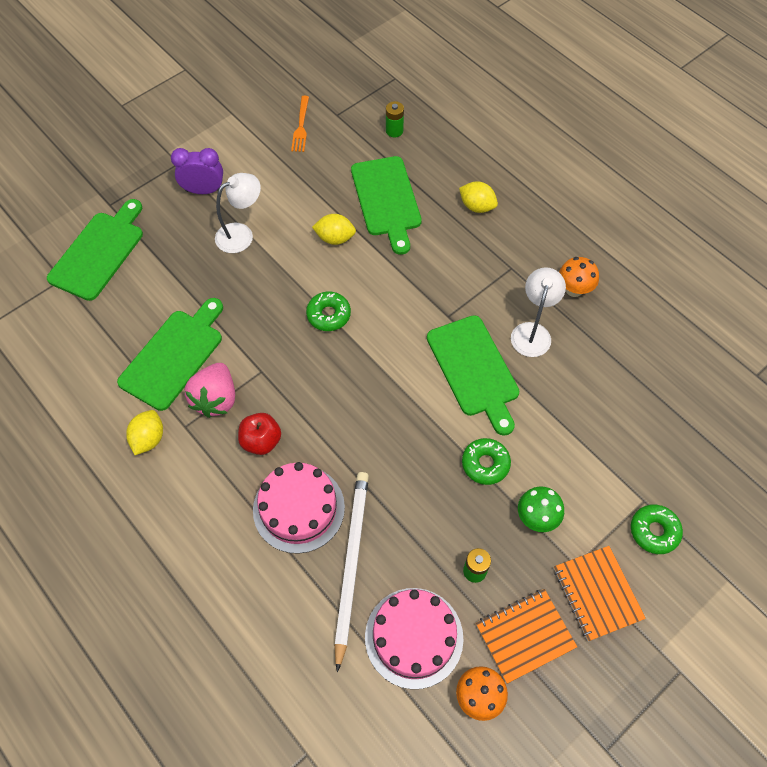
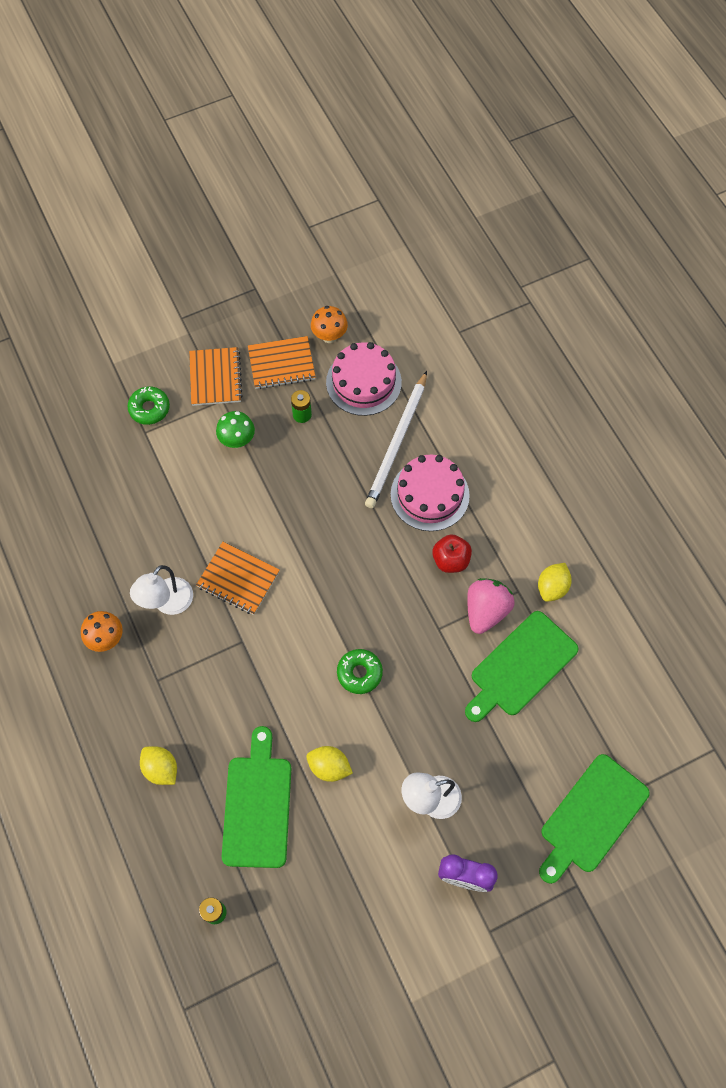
camera: 165 degrees left, 5 degrees up
(301, 126) = (327, 952): orange fork -> none
(474, 370) = (238, 579): green cutting board -> orange notebook
(485, 464) = (262, 492): green donut -> none

